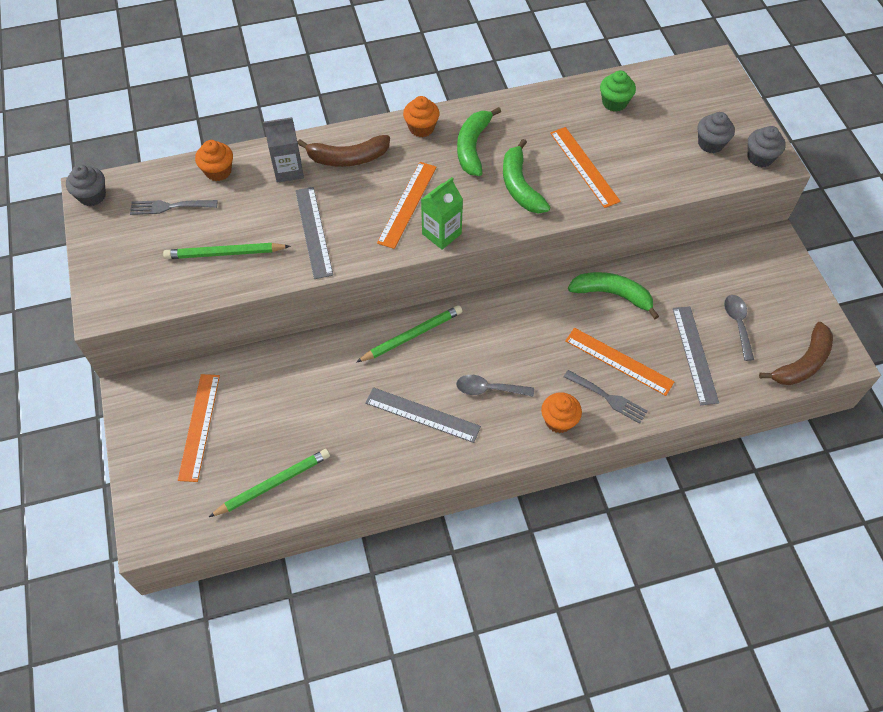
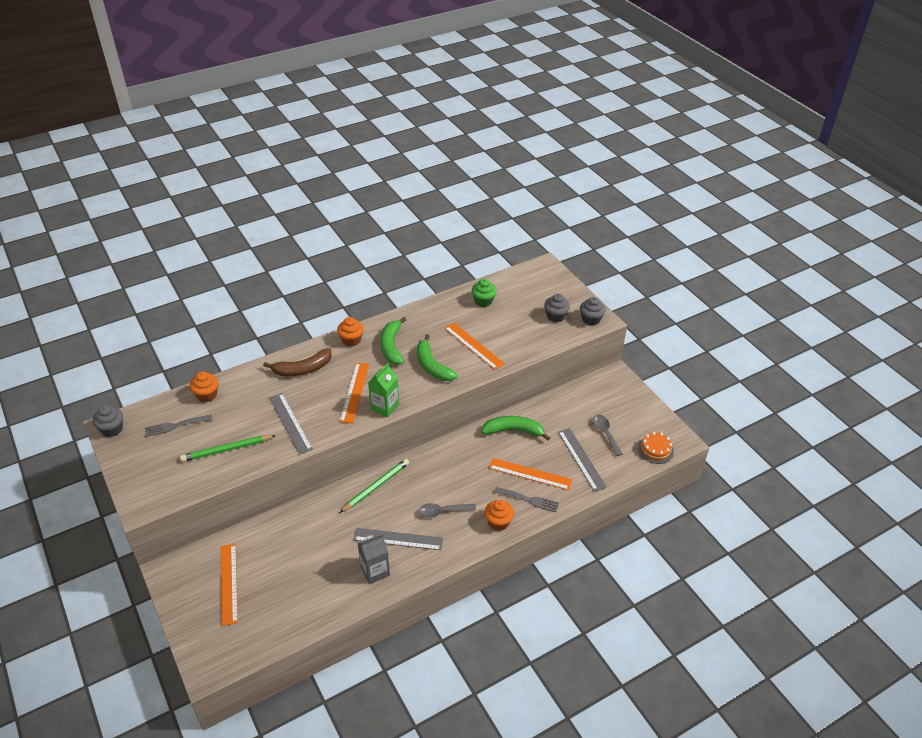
camera: 15 degrees left, 15 degrees down
(273, 484) = (297, 611): green pencil -> none
(288, 170) = (260, 385): grey carton -> grey carton (375, 571)
(802, 363) = (655, 450): brown banana -> orange cake

